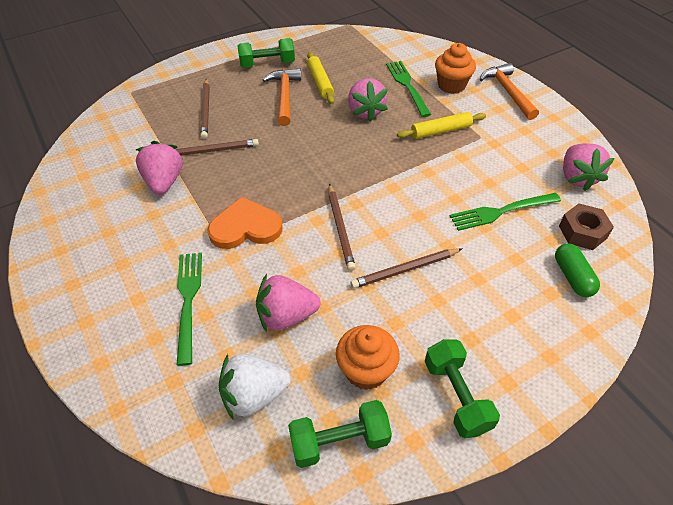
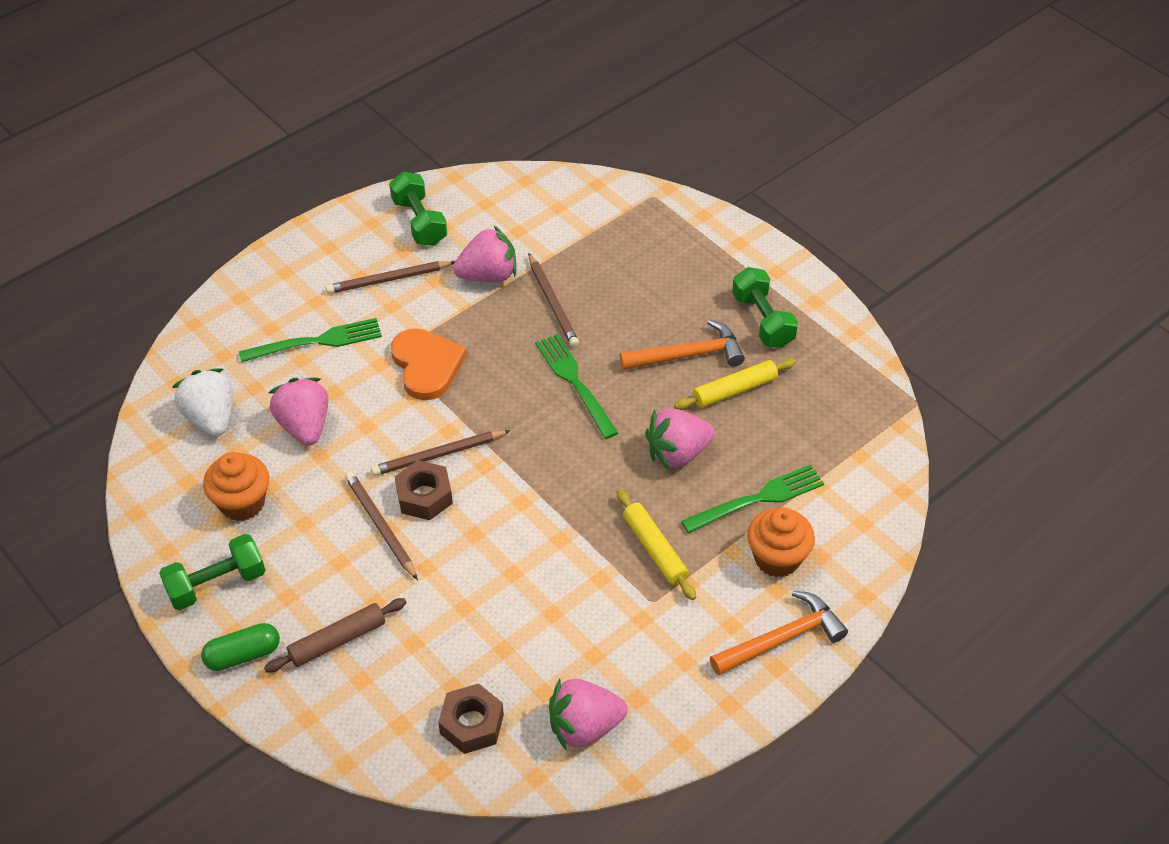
camera: 80 degrees right, 0 degrees up
(206, 110) = (634, 279): brown pencil -> brown pencil (389, 280)
(339, 441) = (165, 491): green dumbbell -> green dumbbell (419, 222)
(379, 240) = (424, 496): none -> brown nut
(501, 211) = (495, 627): green fork -> green fork (575, 382)
(515, 306) = (337, 640): none -> brown rolling pin
(572, 277) = (390, 705): green capsule -> green capsule (243, 655)

